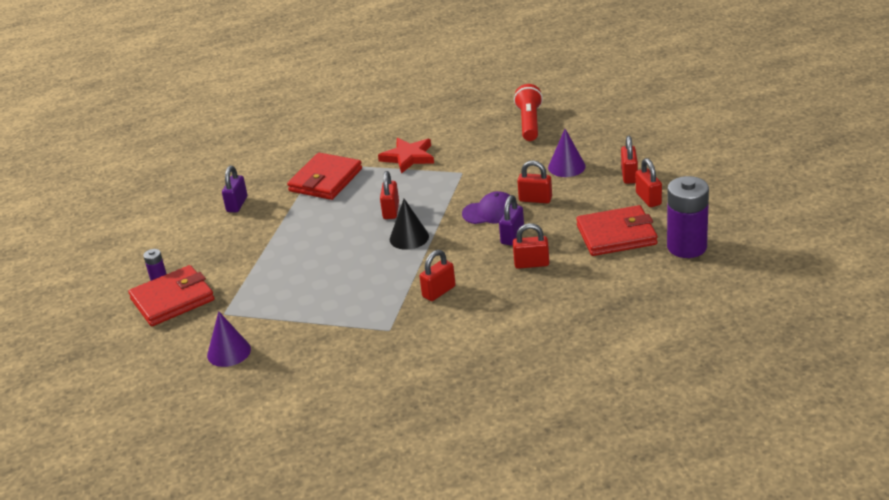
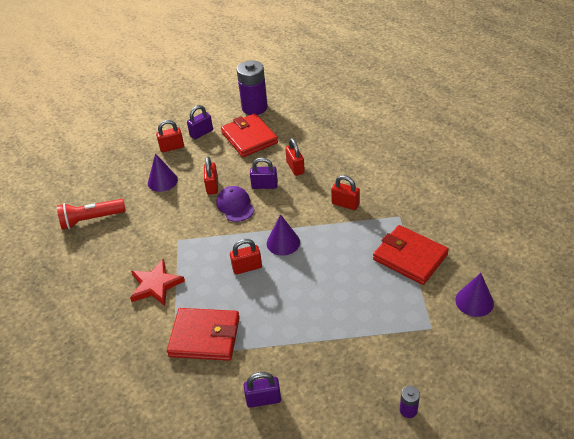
camera: 110 degrees left, 10 degrees up
(172, 300) = (433, 379): red wallet -> red wallet (410, 257)
(409, 237) = (283, 242): black cone -> purple cone
(648, 199) = (201, 133): red padlock -> purple padlock

